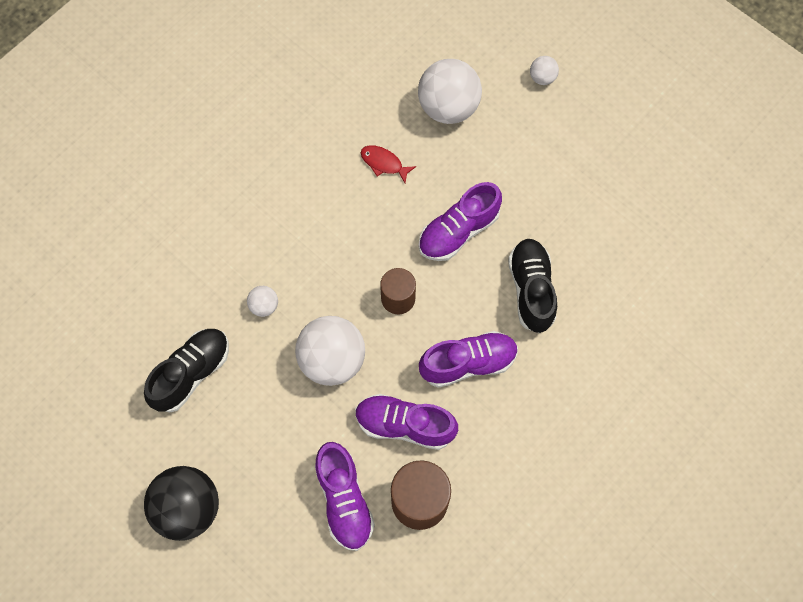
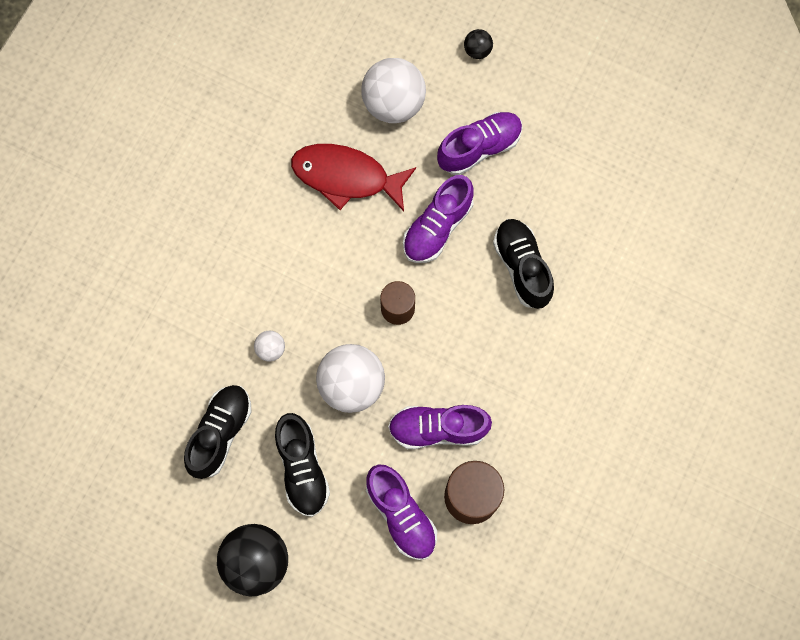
camera: 15 degrees left, 5 degrees up
(260, 428) = (302, 468): none -> black shoe
(384, 163) = (346, 177): red fish -> red fish, size x2.14
(468, 363) = (481, 354): purple shoe -> purple shoe (479, 148)
(542, 78) = (477, 50): white ball -> black ball

